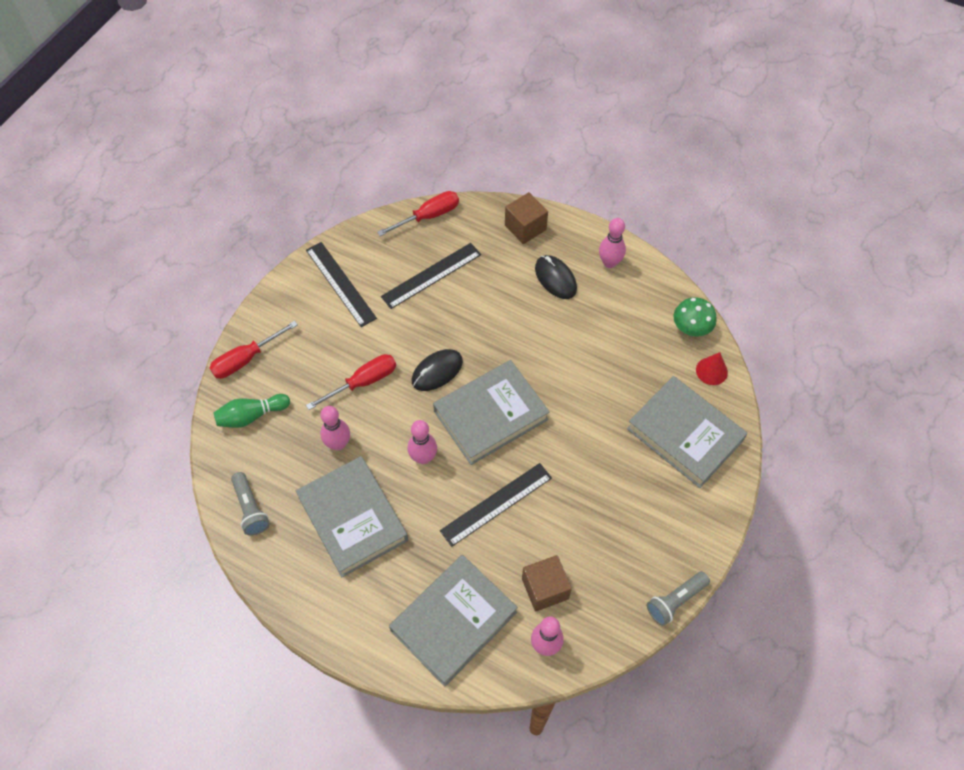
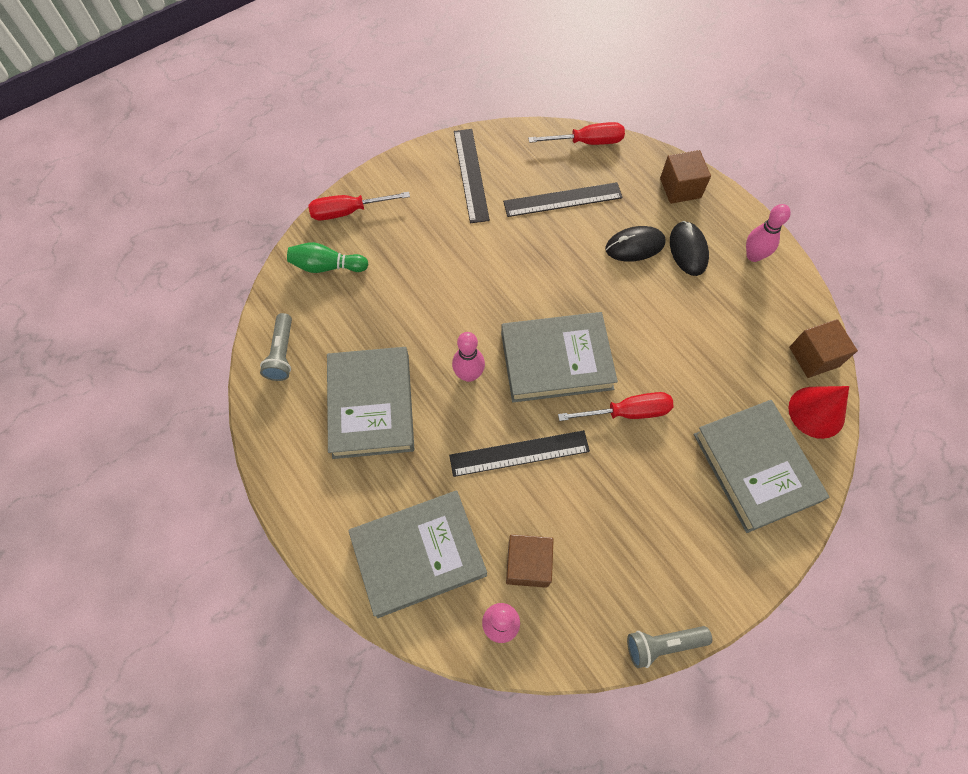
camera: 25 degrees right, 5 degrees up
(338, 444) = (393, 326): pink bowling pin -> none
(363, 382) = (446, 276): red screwdriver -> red screwdriver (627, 412)
(437, 371) = (523, 295): black mouse -> black mouse (634, 246)
(691, 327) = (814, 357): green mushroom -> brown cube
(711, 371) = (816, 412): red cone -> red cone, size x1.50

